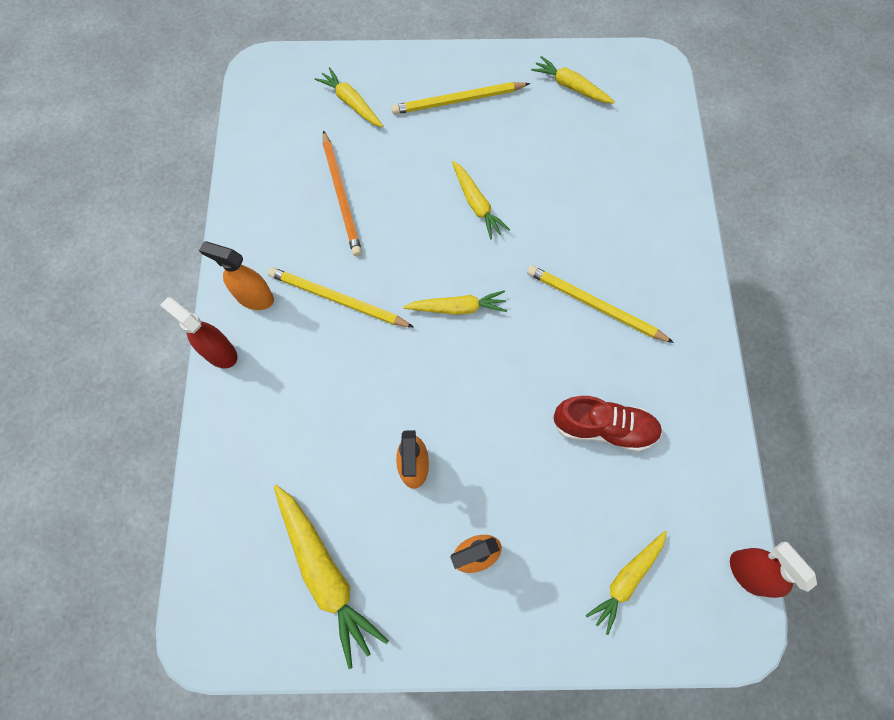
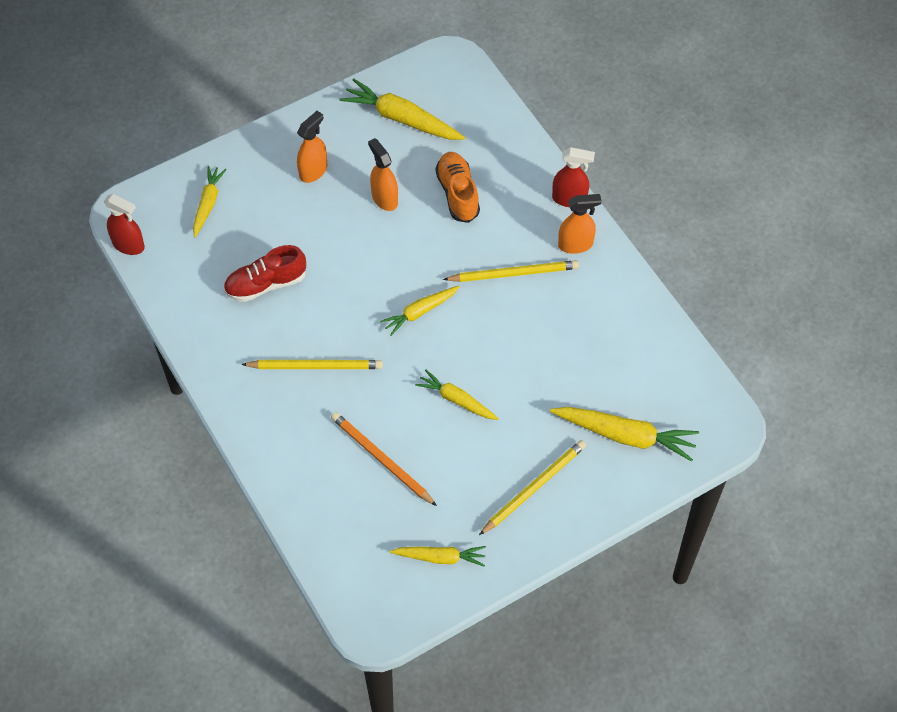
camera: 150 degrees right, 10 degrees down
(330, 426) = (457, 193): none -> orange shoe
(341, 196) = (570, 351): orange pencil -> orange pencil (381, 459)
(351, 103) = (625, 435): yellow carrot -> yellow carrot, size x1.62

